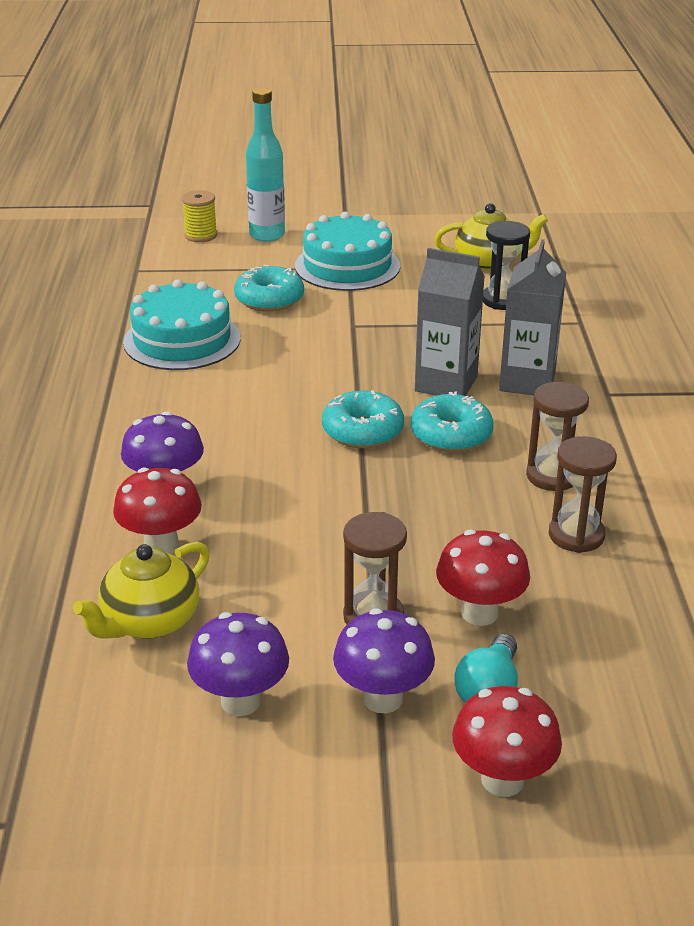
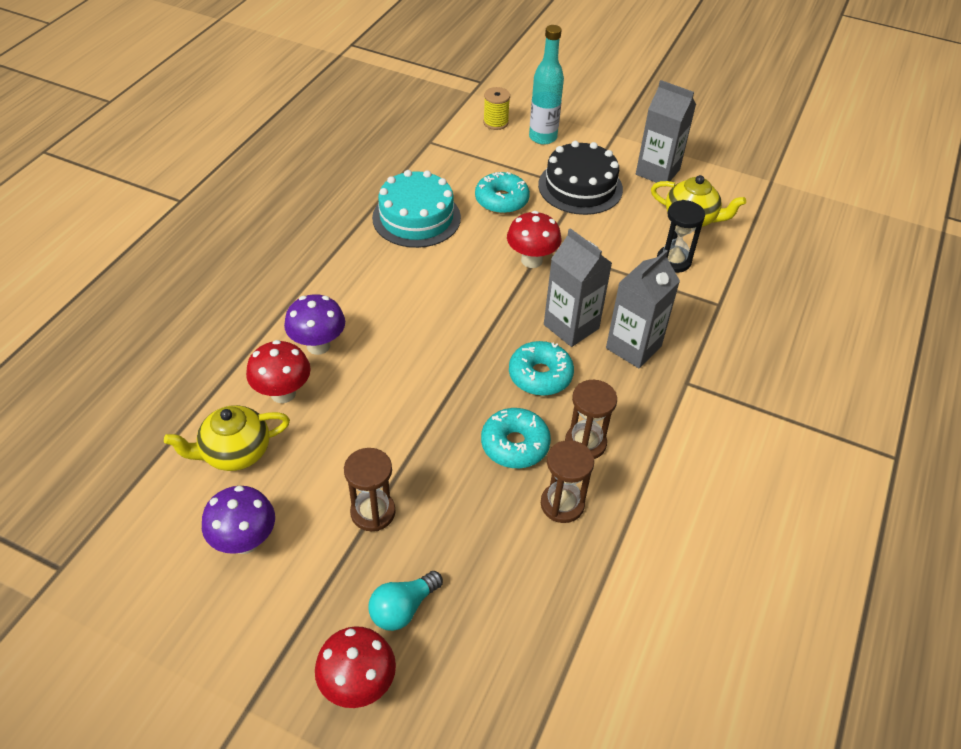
camera: 25 degrees right, 15 degrees up
(347, 266) = (580, 187): turquoise cake -> black cake
(362, 431) = (480, 347): turquoise donut -> turquoise donut (515, 445)
(383, 698) = (331, 582): purple mushroom -> none
(419, 233) = (657, 172): none -> grey carton
(479, 613) = (444, 541): red mushroom -> red mushroom (531, 260)

